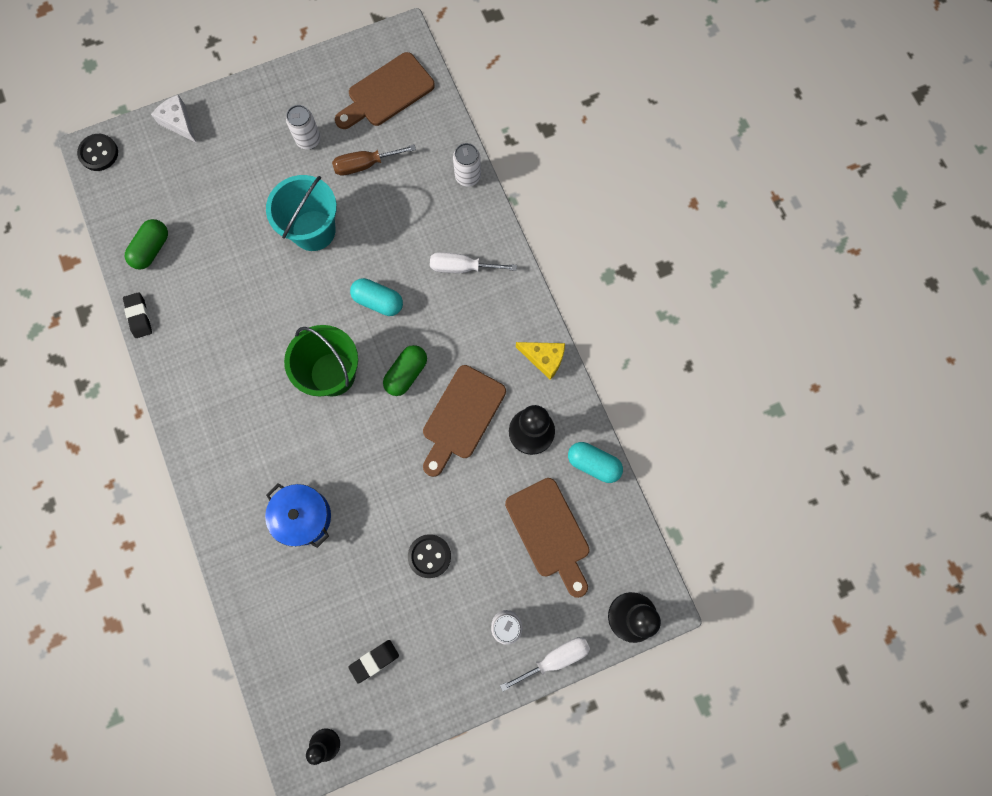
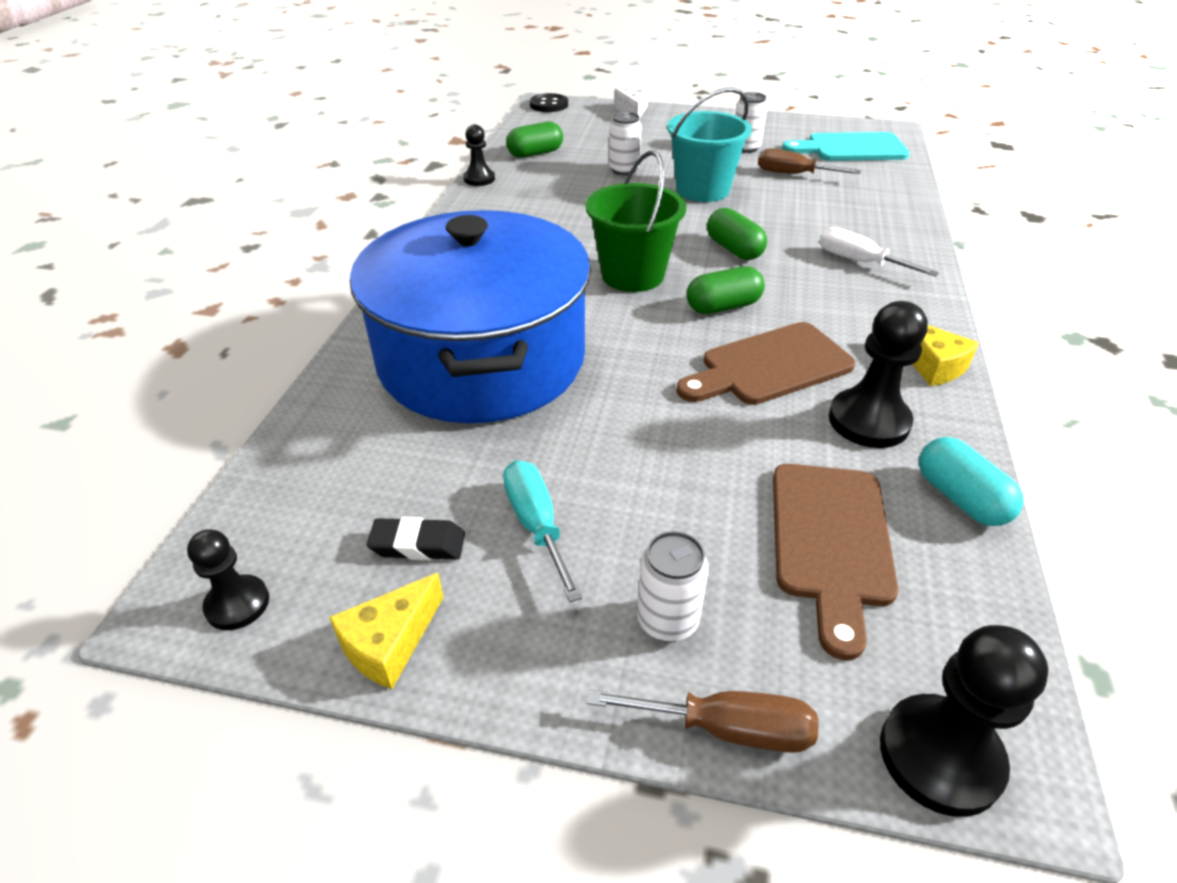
camera: 35 degrees right, 35 degrees down
(139, 316) = (479, 179): black eraser -> black pawn
(303, 517) = (482, 360): blue pot -> blue pot, size x2.38
(378, 301) = (734, 249): turquoise capsule -> green capsule
(387, 93) = (851, 148): brown cutting board -> turquoise cutting board
(404, 715) = (389, 643): none -> yellow cheese
(418, 612) = (536, 525): none -> turquoise screwdriver
(429, 556) = (610, 472): black button -> none
(468, 176) = (910, 212): white can -> white can (624, 170)
(555, 658) = (727, 729): white screwdriver -> brown screwdriver

